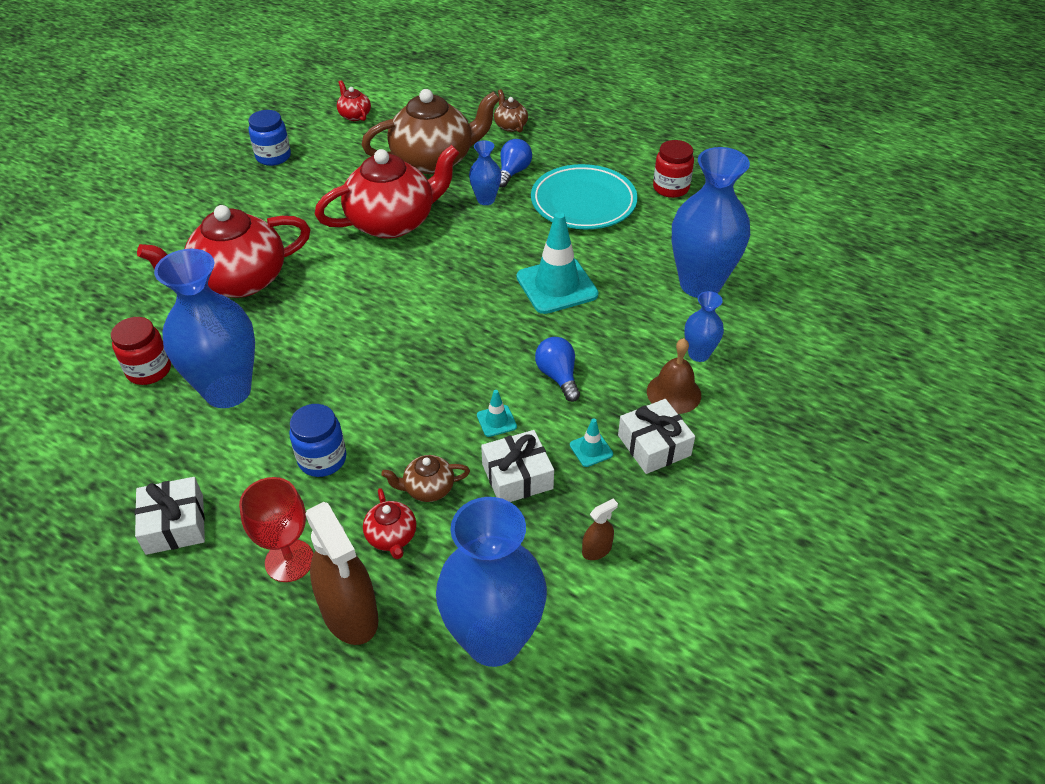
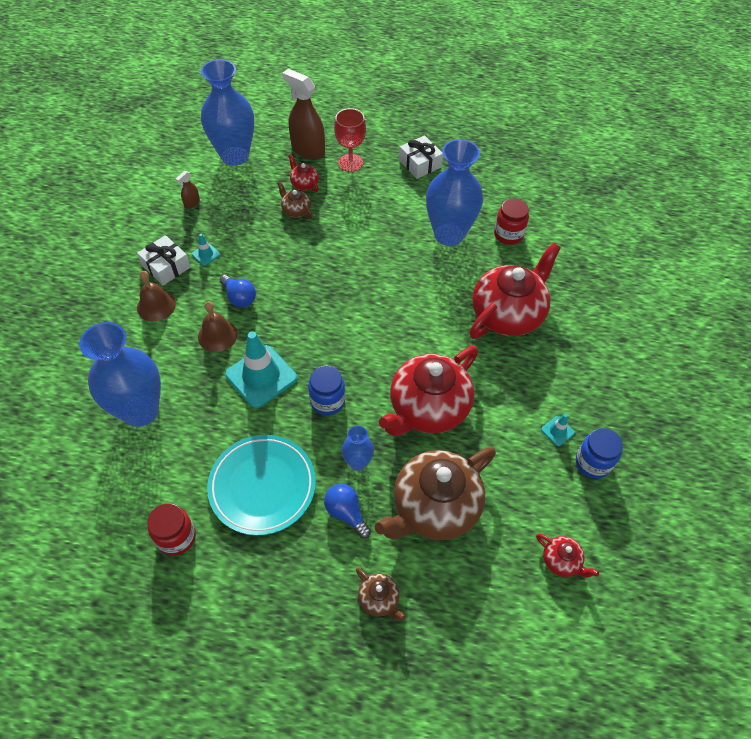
camera: 160 degrees right, 10 degrees up
(322, 459) = (364, 211): blue jar -> blue jar (327, 401)
(428, 488) = (296, 210): brown teapot -> brown teapot turned 105 degrees counterclockwise
(496, 421) = (271, 257): turquoise traffic cone -> turquoise traffic cone (557, 431)
(513, 172) = (346, 513): blue light bulb -> blue light bulb turned 135 degrees clockwise
(517, 476) = (247, 229): white gift -> none
(598, 338) = (217, 335): none -> brown bell
(699, 354) = (139, 341): blue vase -> none

